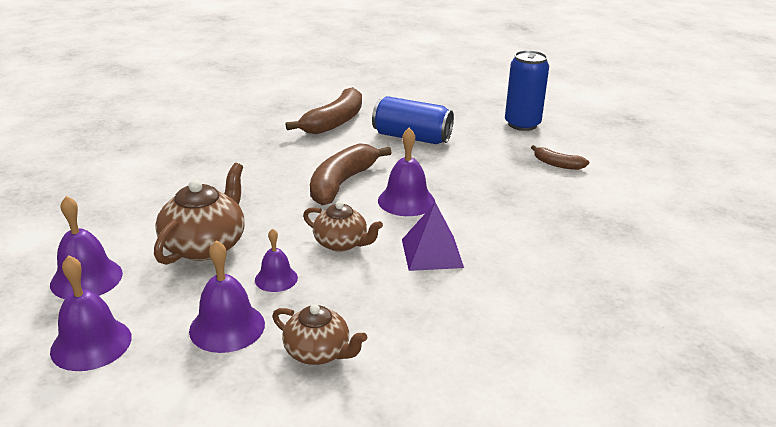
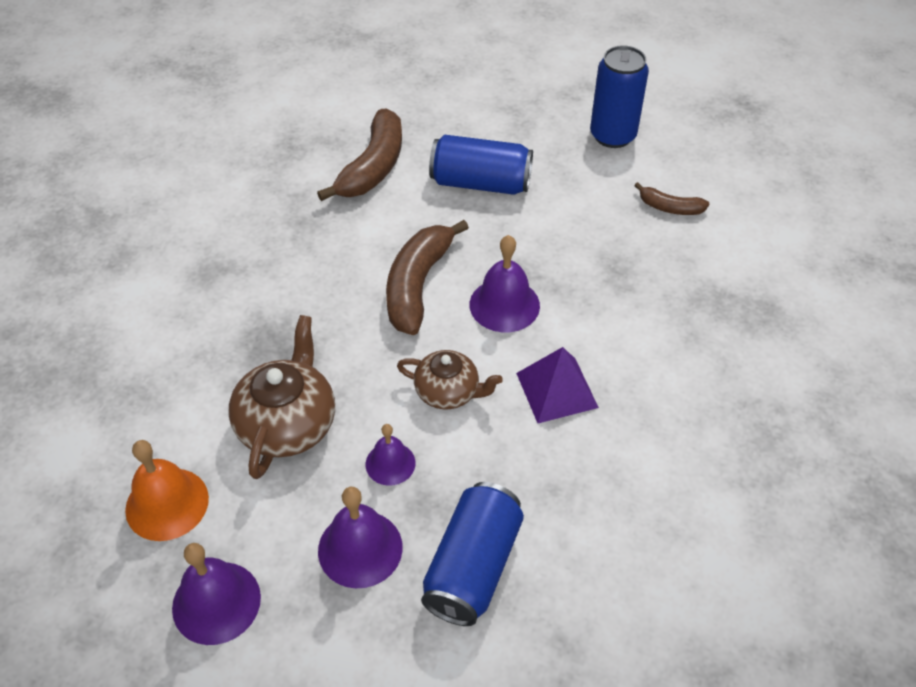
camera: 10 degrees left, 20 degrees up
(86, 278) = (167, 503): purple bell -> orange bell
(318, 352) = (472, 566): brown teapot -> blue can

